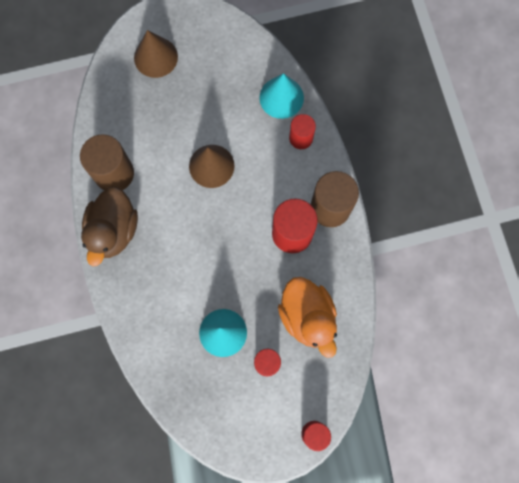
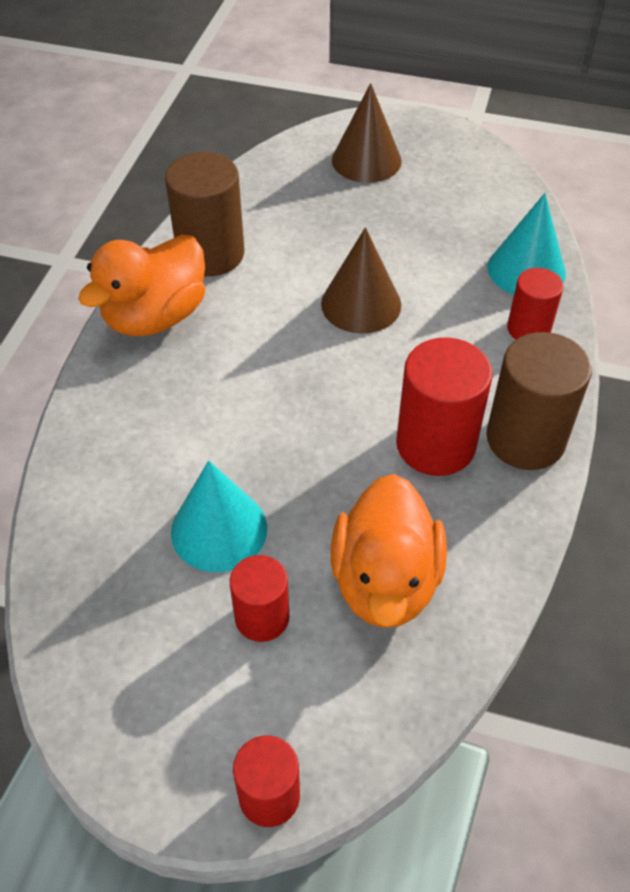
camera: 30 degrees right, 25 degrees down
(113, 230) = (155, 316): brown duck -> orange duck

